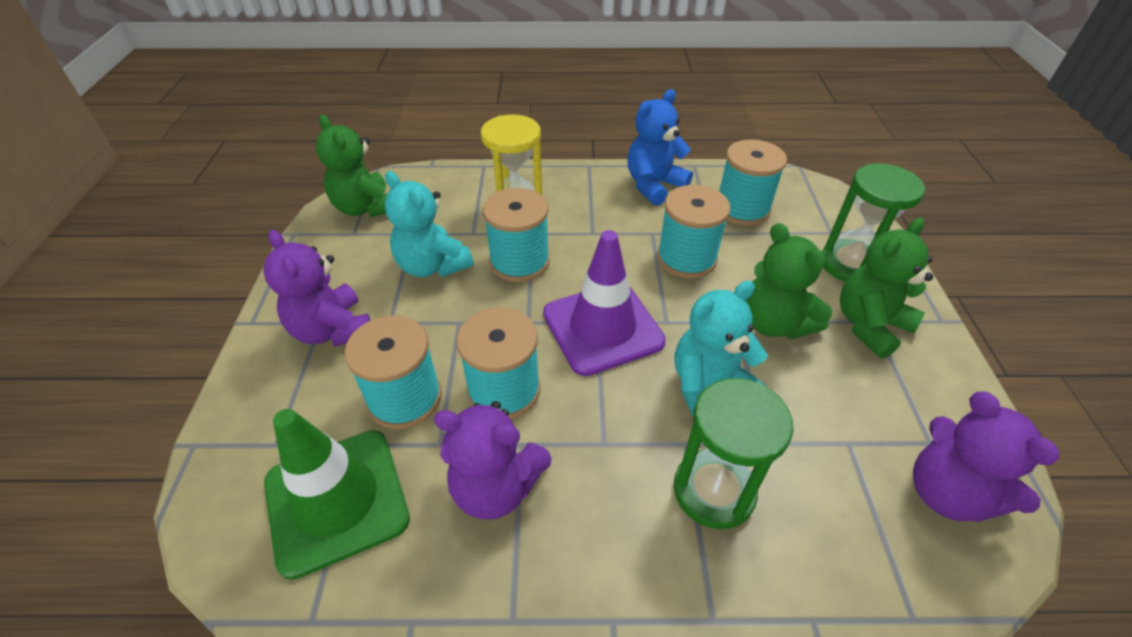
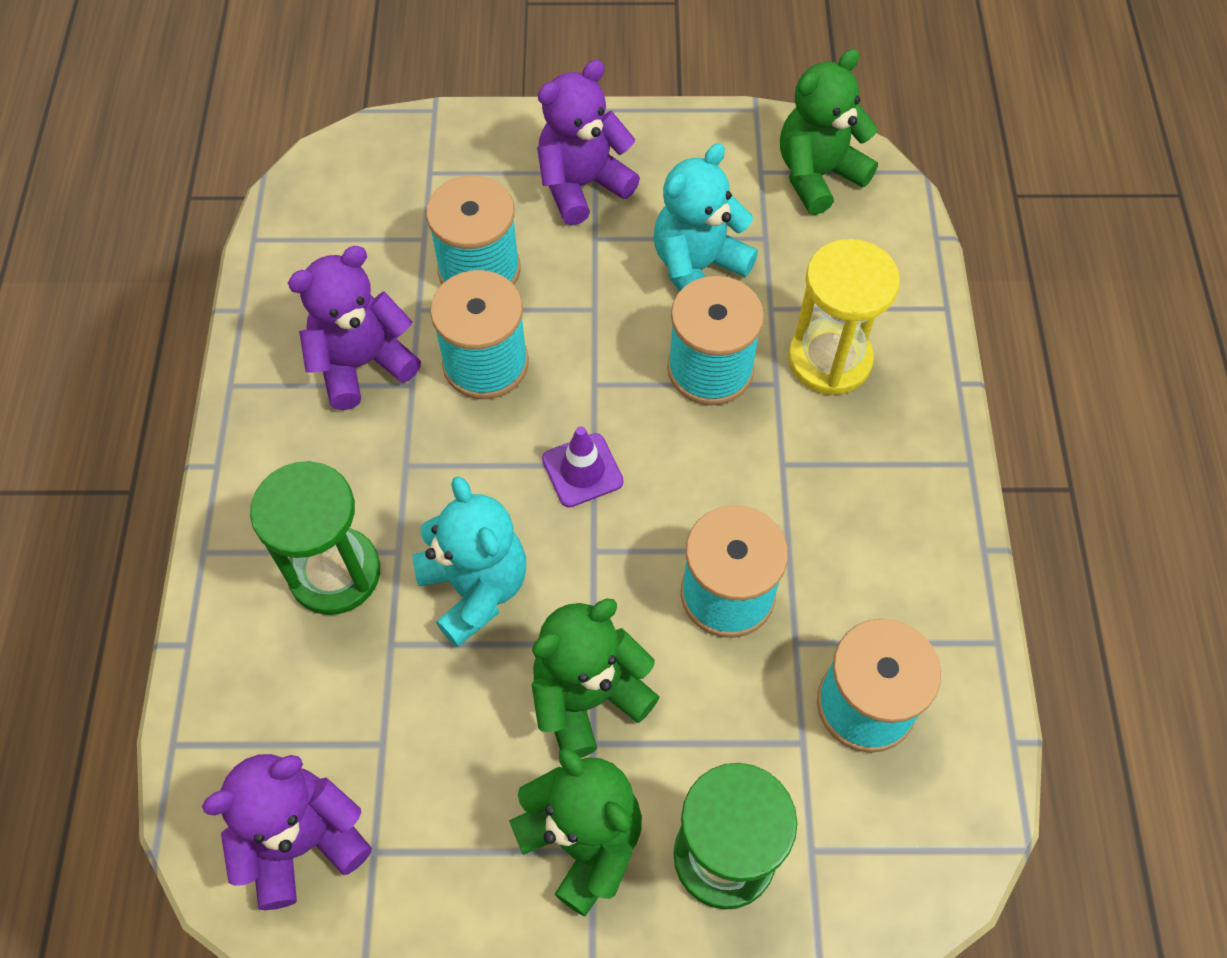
camera: 90 degrees right, 15 degrees up
(337, 500) = (362, 234): green traffic cone -> none
(496, 487) = (362, 363): purple teddy bear -> purple teddy bear turned 45 degrees clockwise
(602, 327) = (582, 470): purple traffic cone -> purple traffic cone, size x0.50
(654, 185) = (921, 564): blue teddy bear -> none

